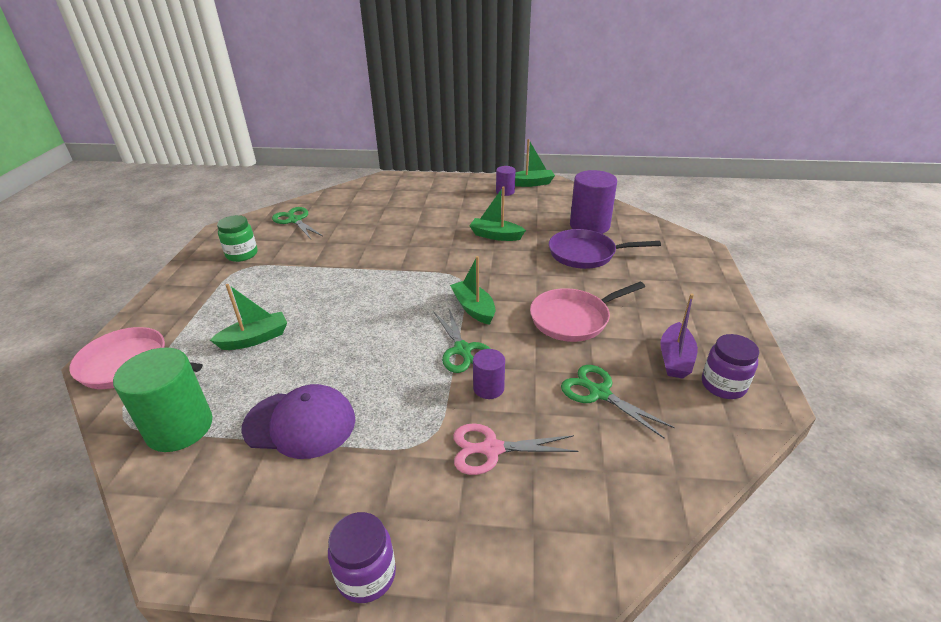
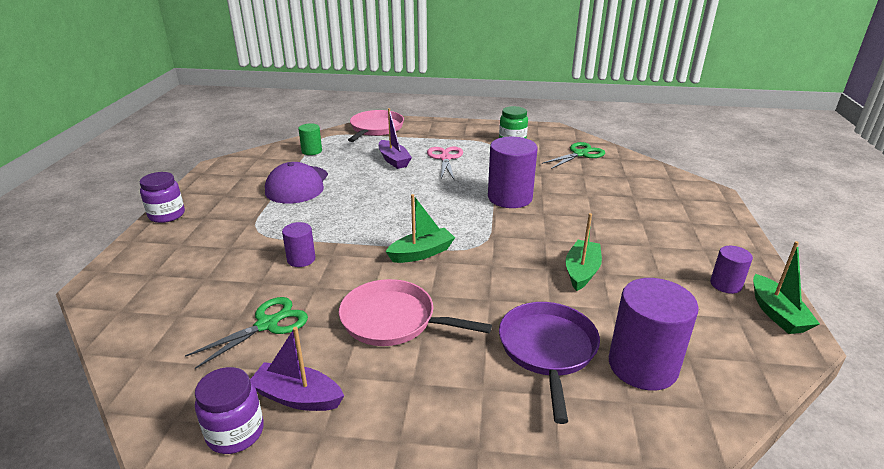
camera: 90 degrees right, 5 degrees down
(179, 427) = (311, 151): green cylinder -> green cylinder, size x0.53
(255, 339) = (393, 160): green boat -> purple boat
(376, 260) = (510, 198): none -> purple cylinder
(463, 350) = (356, 247): green scissors -> none
(491, 449) = (233, 259): pink scissors -> pink scissors (445, 158)
(573, 319) = (393, 320): pink pan -> pink pan turned 45 degrees counterclockwise

